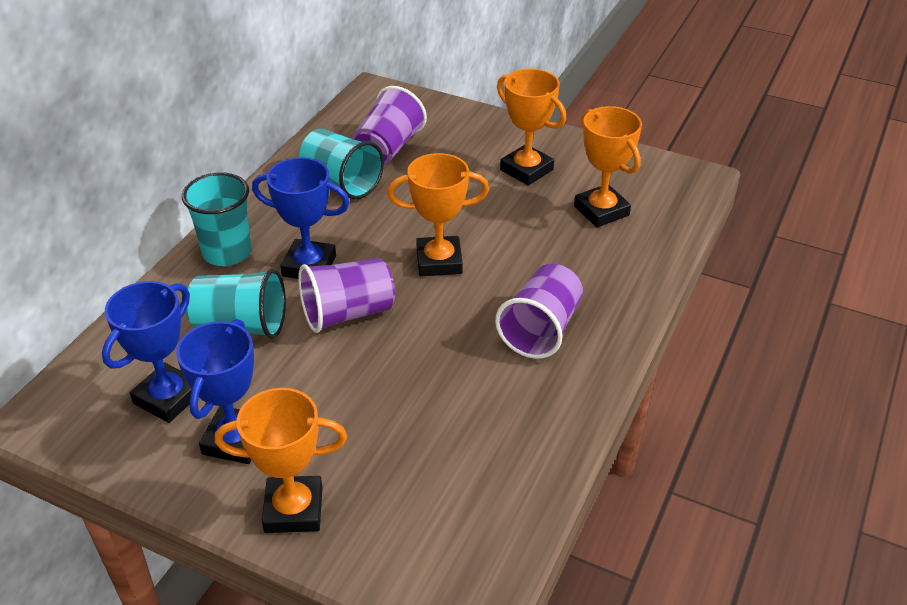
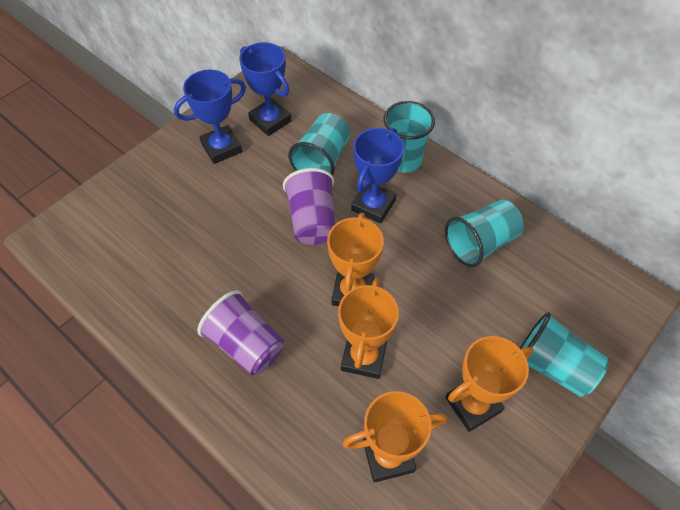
camera: 105 degrees right, 15 degrees up
(235, 440) = (221, 148): blue trophy -> blue trophy turned 60 degrees counterclockwise
(293, 509) = (157, 168): orange trophy -> orange trophy (363, 357)
(388, 148) = (529, 289): purple cup -> none
(466, 131) = (553, 366): none -> turquoise cup

